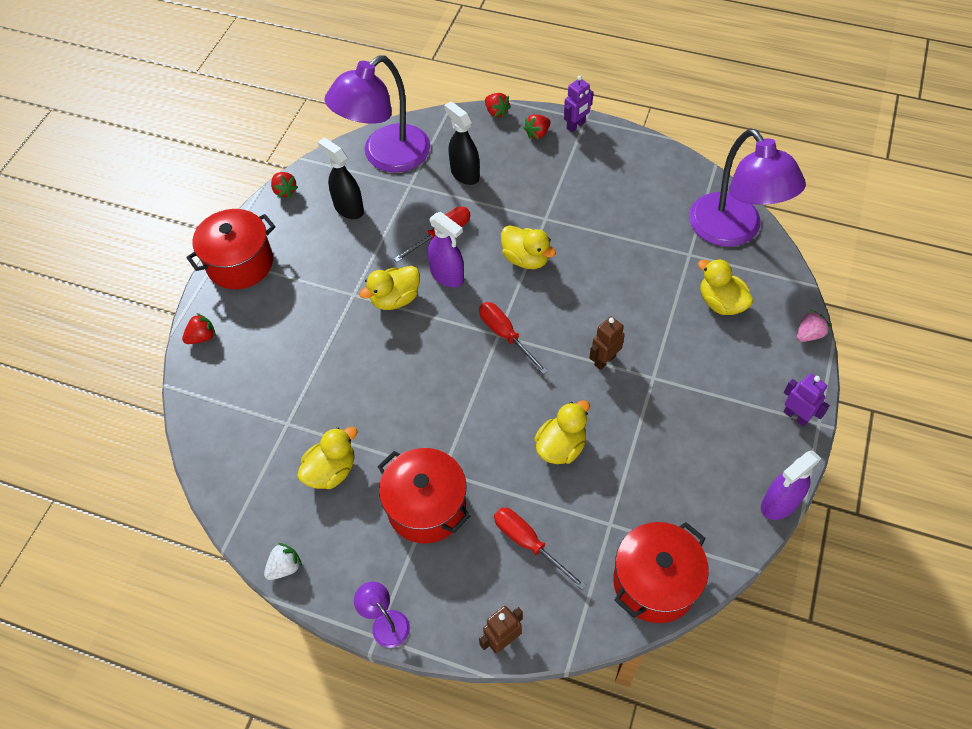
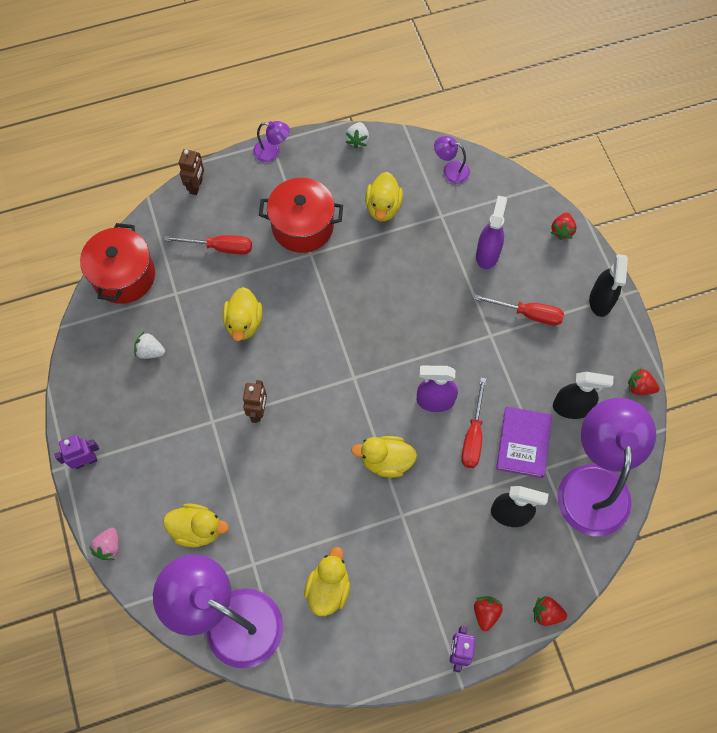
camera: 140 degrees right, 10 degrees up
(231, 463) = (450, 170): none -> purple lamp
(240, 263) = (600, 301): red pot -> black spray bottle
(395, 299) = (456, 353): yellow duck -> yellow duck (328, 588)
(409, 208) = (523, 443): none -> purple book
(505, 335) = (348, 380): red screwdriver -> red screwdriver (528, 314)
(673, 479) = (150, 351): none -> white strawberry
(779, 504) = (67, 382): purple spray bottle -> purple spray bottle (487, 254)
(796, 416) = (85, 461): purple robot -> purple robot turned 150 degrees clockwise

